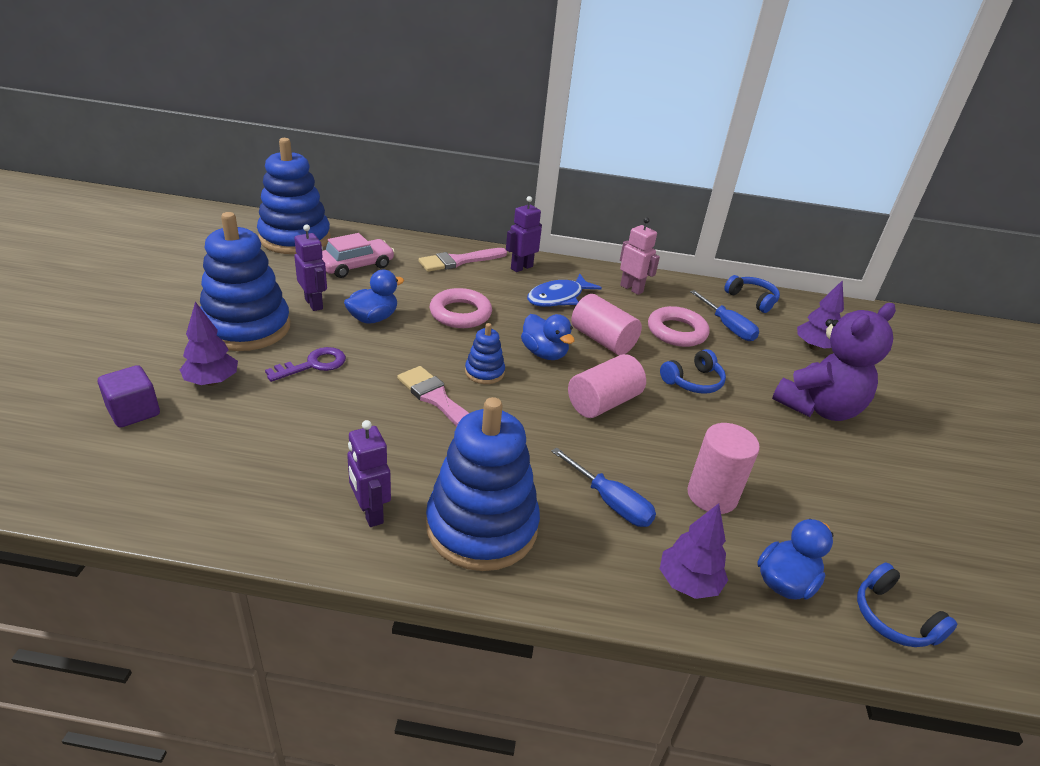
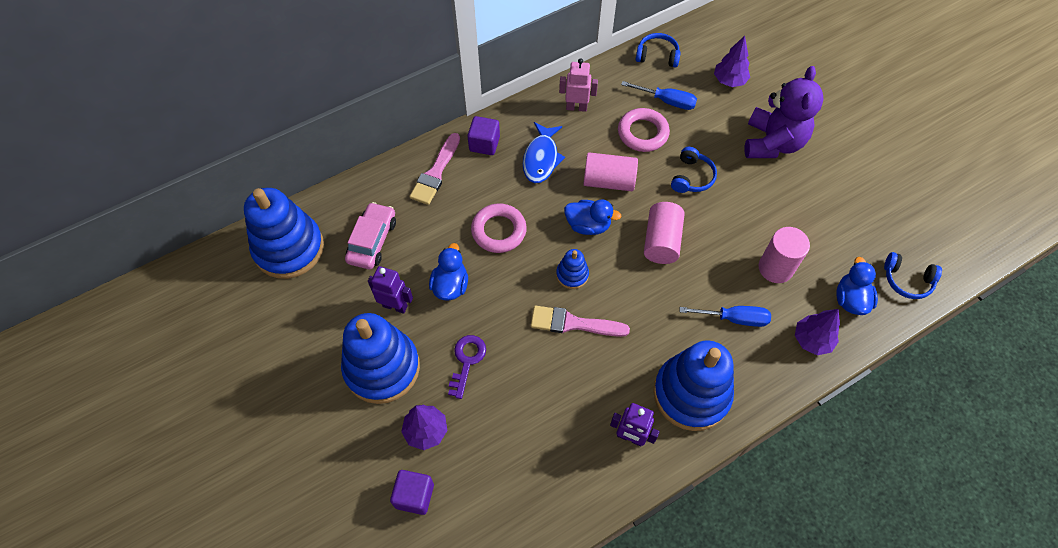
camera: 35 degrees left, 25 degrees up
(521, 267) = (484, 144): purple robot -> purple cube

